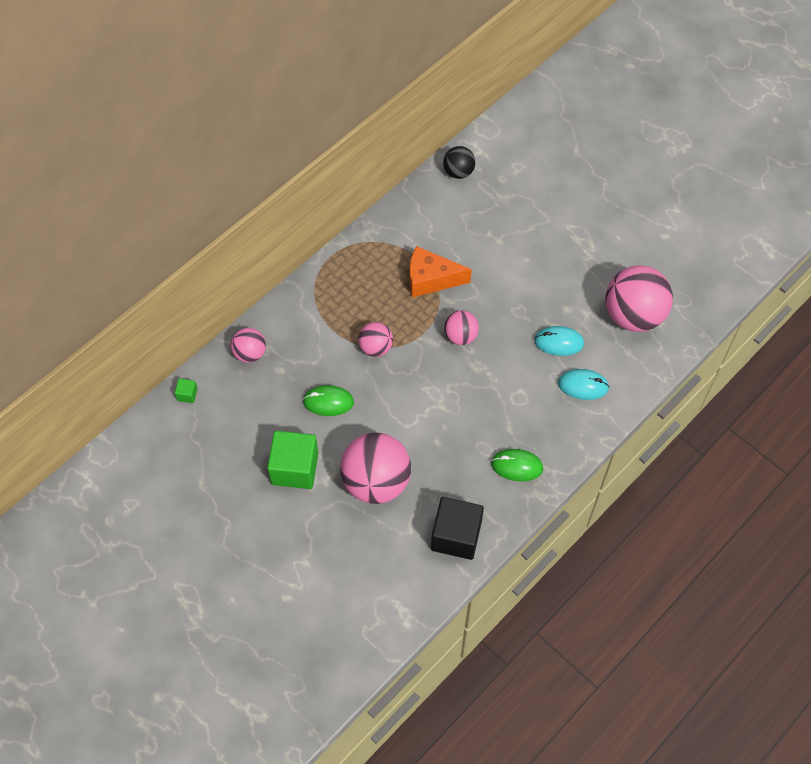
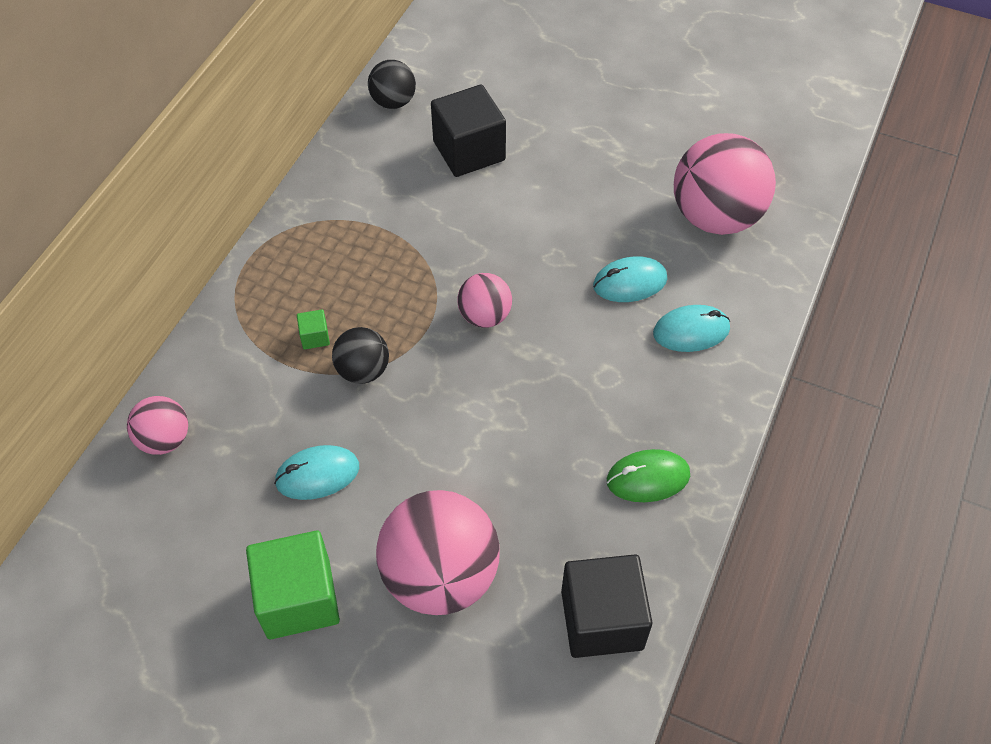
camera: 20 degrees left, 5 degrees down
(187, 394) = (77, 537): green cube -> green cube (315, 337)
(328, 402) = (317, 474): green mouse -> turquoise mouse
(376, 348) = (363, 370): pink ball -> black ball
(431, 279) = (409, 251): orange cheese -> none
(494, 222) = (469, 151): none -> black cube

